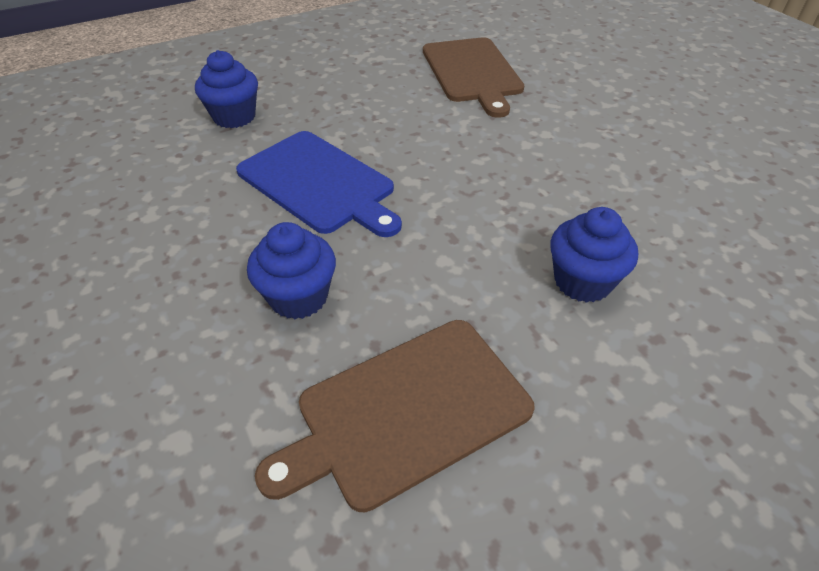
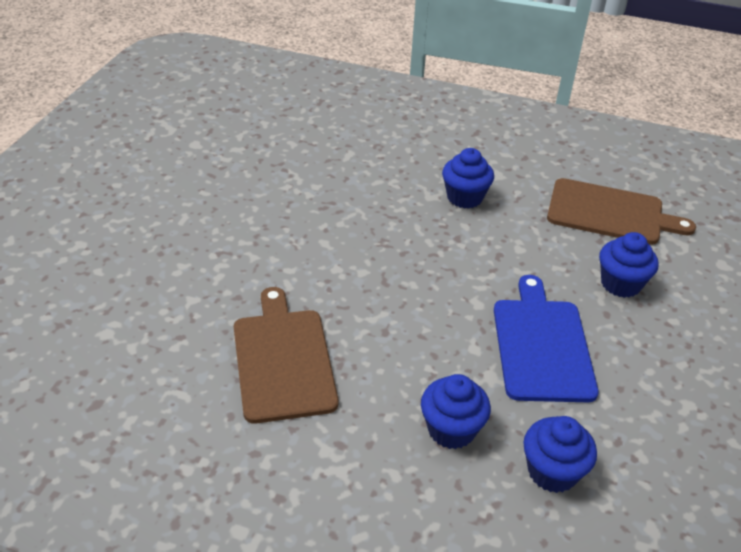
camera: 135 degrees left, 5 degrees down
(323, 100) = (451, 429): none -> blue cupcake
(472, 72) = (283, 360): brown cutting board -> brown cutting board turned 45 degrees counterclockwise

